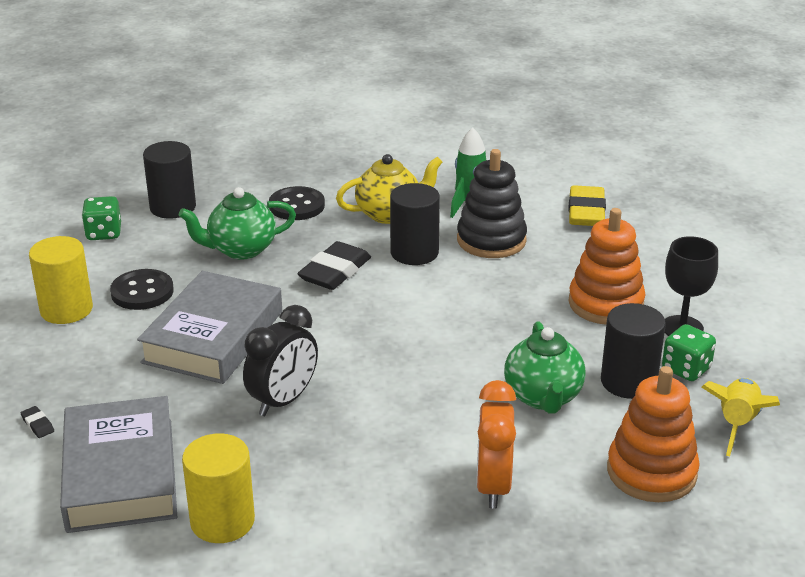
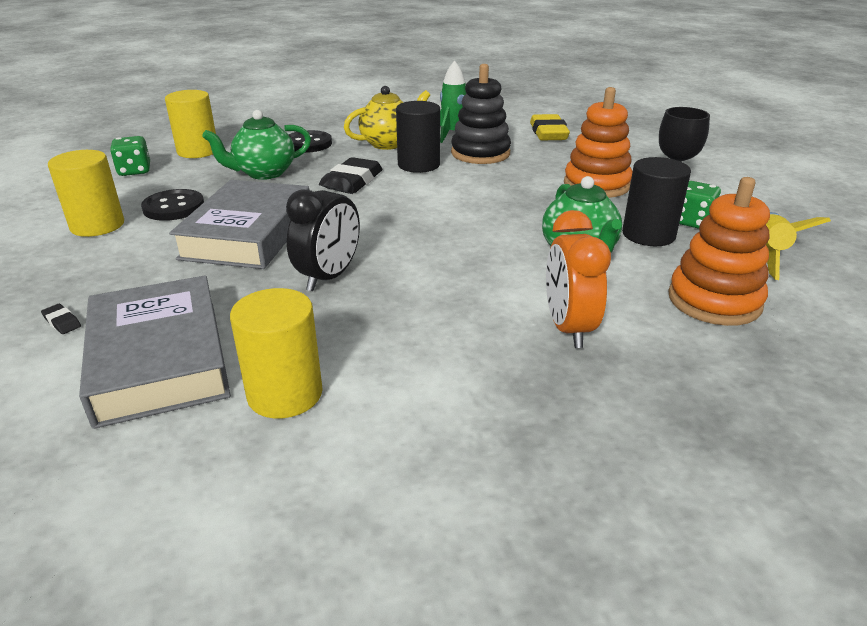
camera: 10 degrees left, 0 degrees up
(173, 207) = (198, 151): black cylinder -> yellow cylinder

